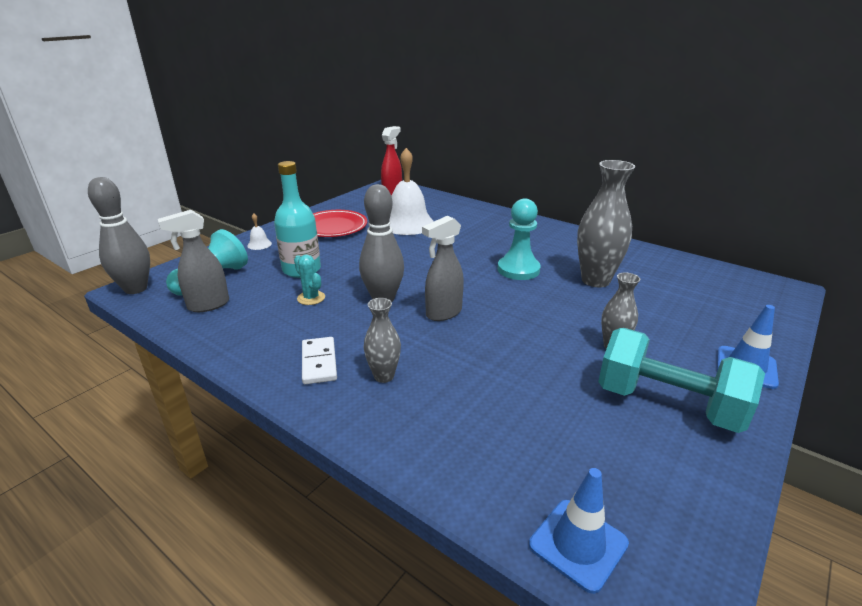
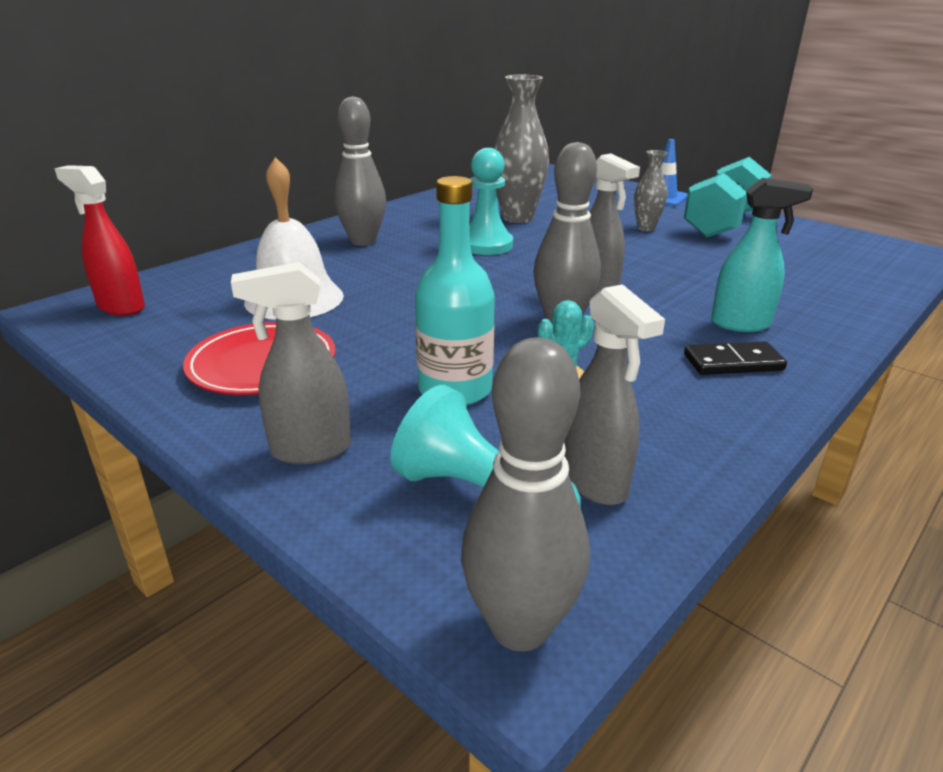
camera: 85 degrees left, 0 degrees up
(259, 244) = (309, 450): white bell -> grey spray bottle
(319, 362) = (733, 363): white domino -> black domino
(384, 376) = (741, 324): grey vase -> turquoise spray bottle
(504, 230) = (363, 241): none -> grey bowling pin
(578, 544) = (893, 267): blue traffic cone -> none

